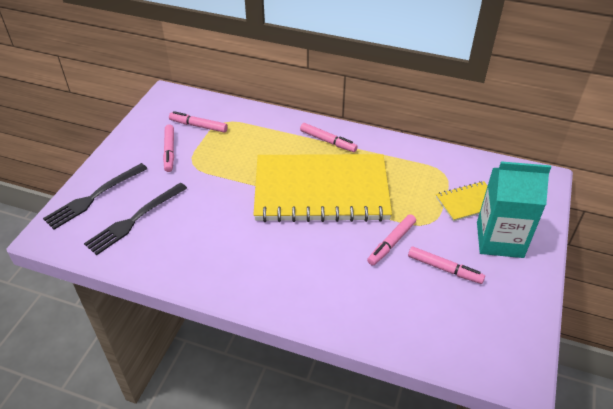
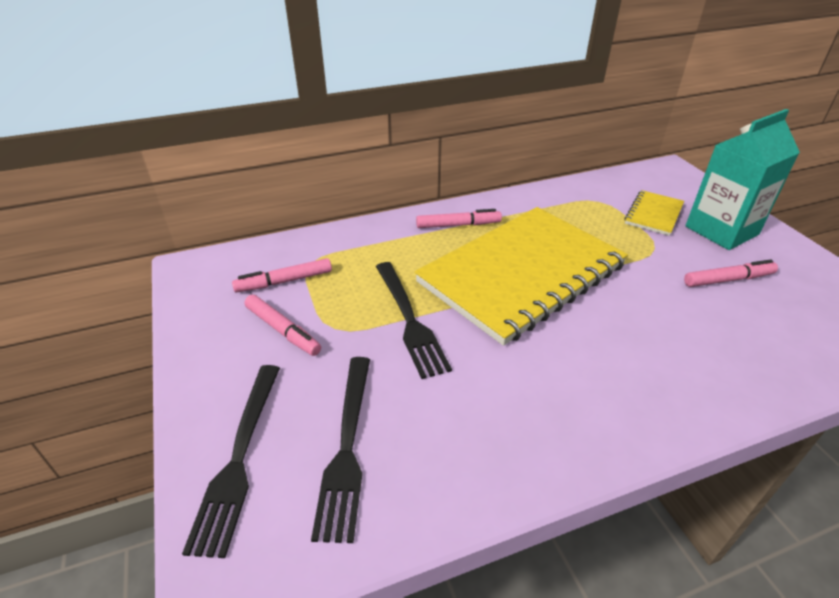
camera: 40 degrees left, 5 degrees down
(230, 180) = (409, 320): none -> black fork
(391, 243) = (656, 284): pink marker -> none

